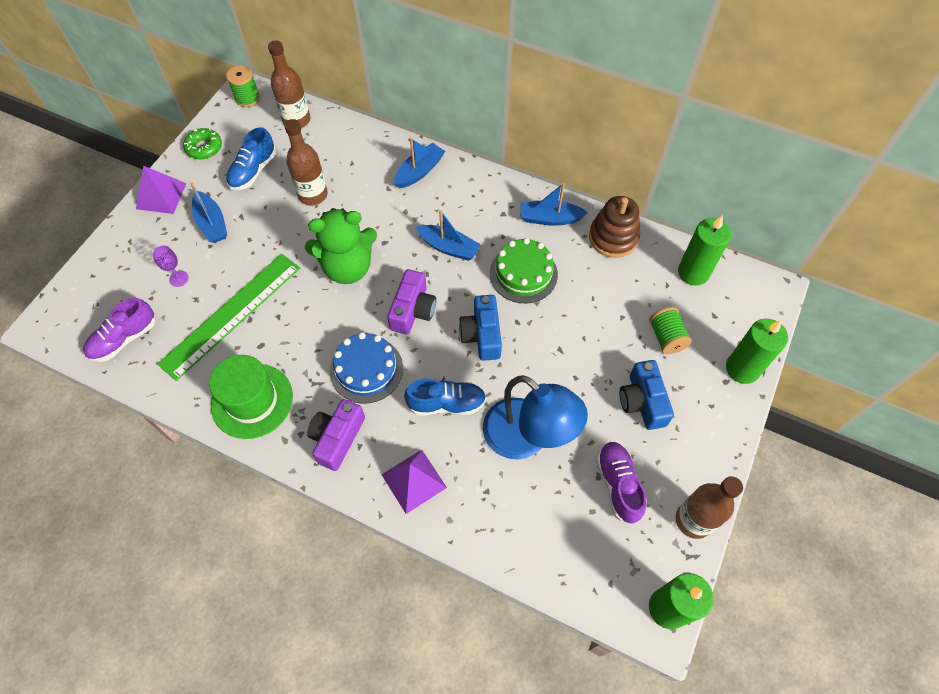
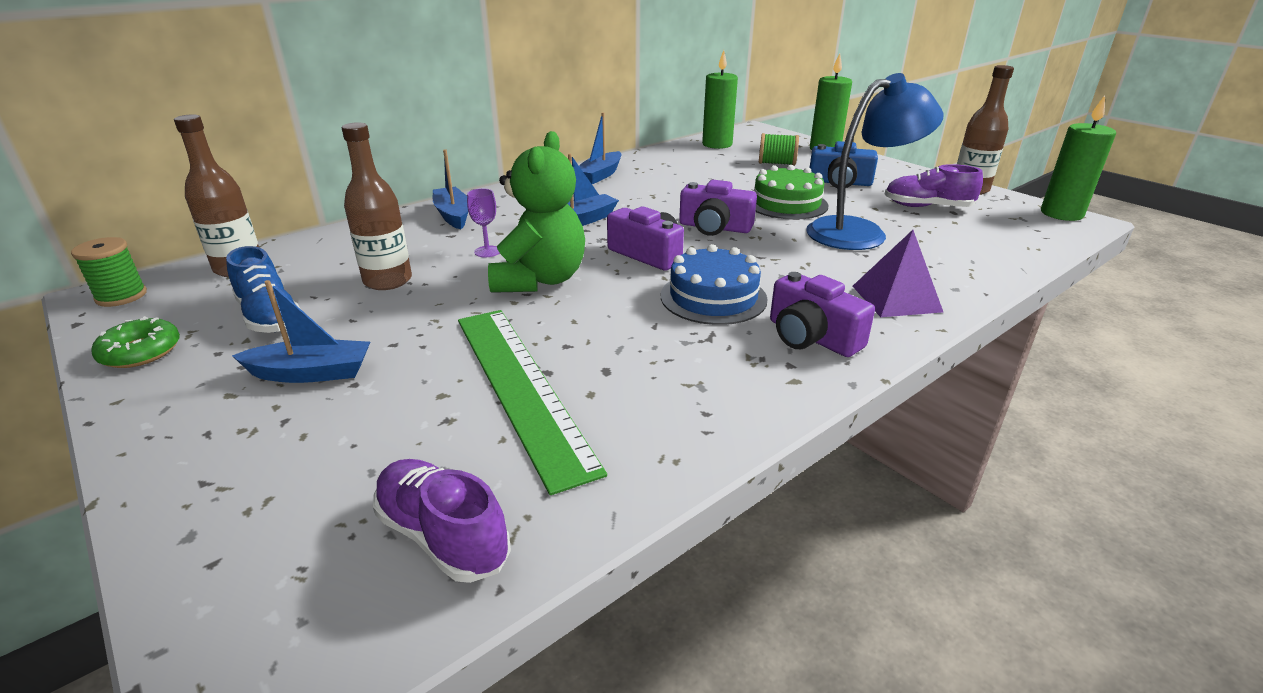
camera: 65 degrees left, 30 degrees down
(124, 339) = (443, 536): purple shoe -> purple shoe turned 150 degrees clockwise
(161, 196) = (161, 418): purple pyramid -> none
(179, 278) = (380, 431): purple goblet -> purple goblet (487, 251)
(252, 401) = (705, 397): green hat -> none
(446, 403) = (794, 261): blue shoe -> none
(482, 335) = (714, 227): blue camera -> purple camera
(523, 274) = (654, 197): green cake -> green cake (786, 204)
(613, 237) = (651, 159): brown stacking toy -> none

